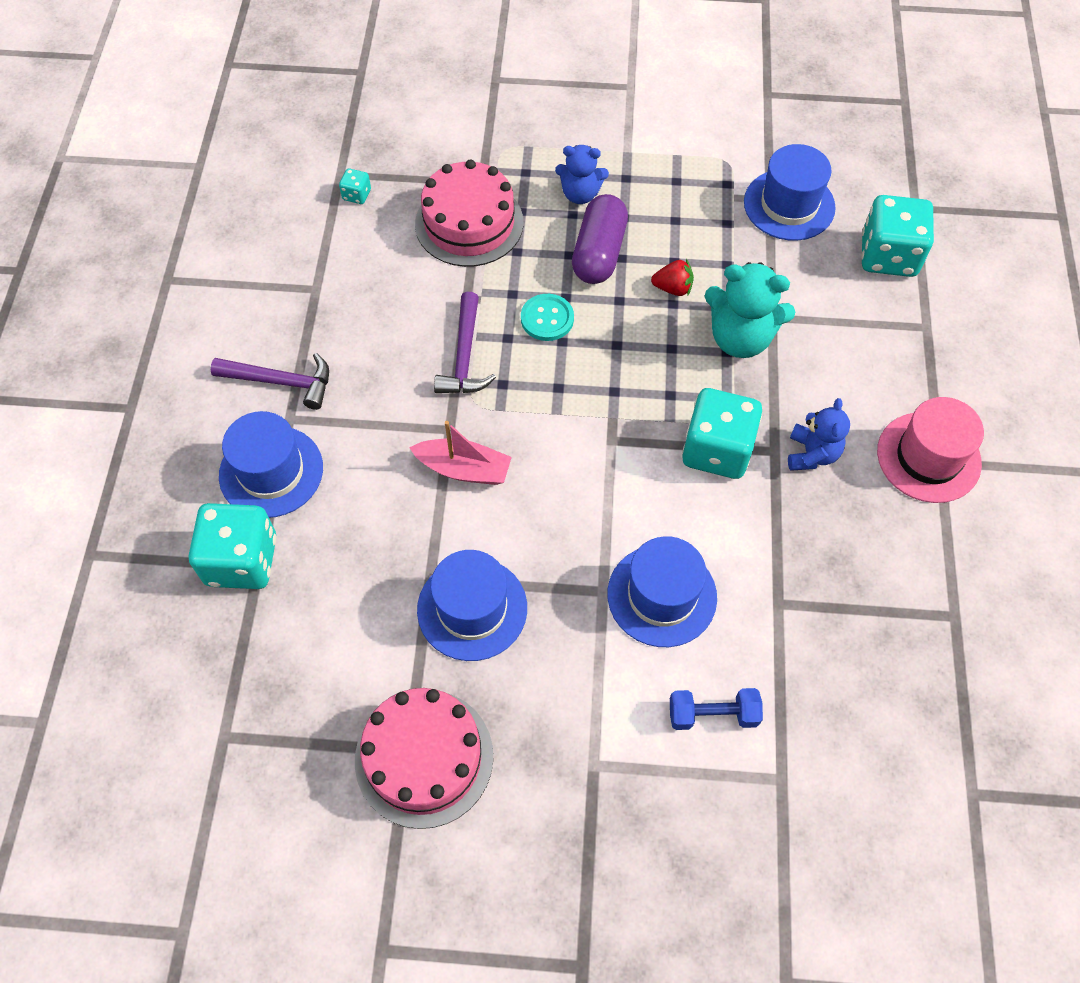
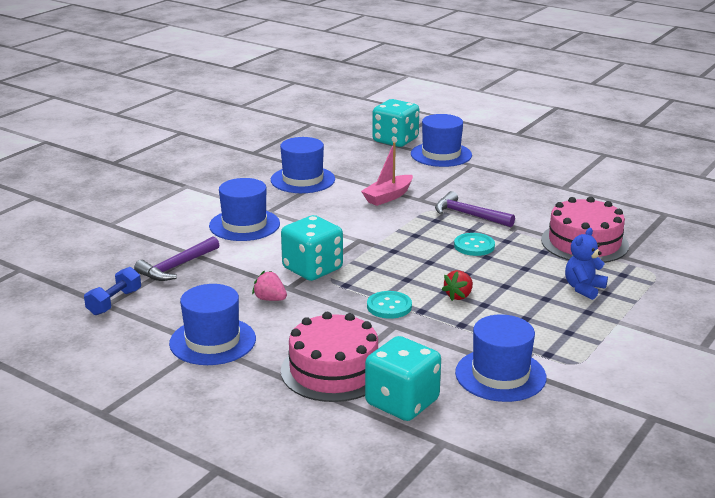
camera: 120 degrees right, 35 degrees down
(281, 382) = (499, 167): purple hammer -> purple hammer (177, 267)
(356, 195) = (640, 214): turquoise dice -> none
(424, 757) = (245, 155): pink cake -> pink cake (333, 370)
(599, 253) = (517, 279): purple capsule -> none
(712, 714) = (165, 218): blue dumbbell -> blue dumbbell (114, 302)
(740, 338) = (389, 306): turquoise teddy bear -> turquoise button
(812, 454) = (270, 299): blue teddy bear -> pink strawberry
(928, 457) = (212, 341): pink hat -> blue hat

